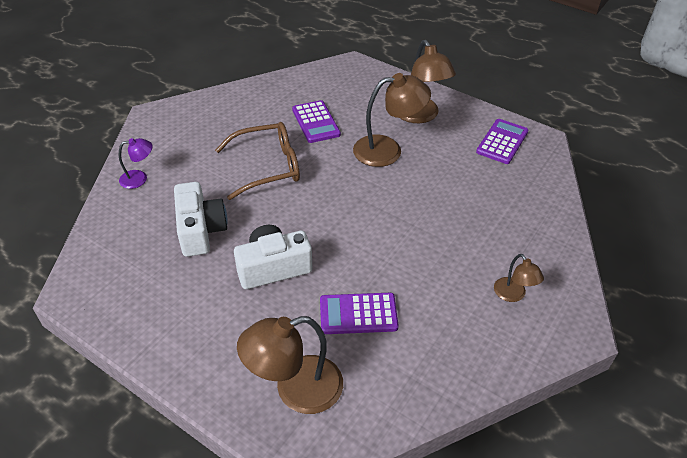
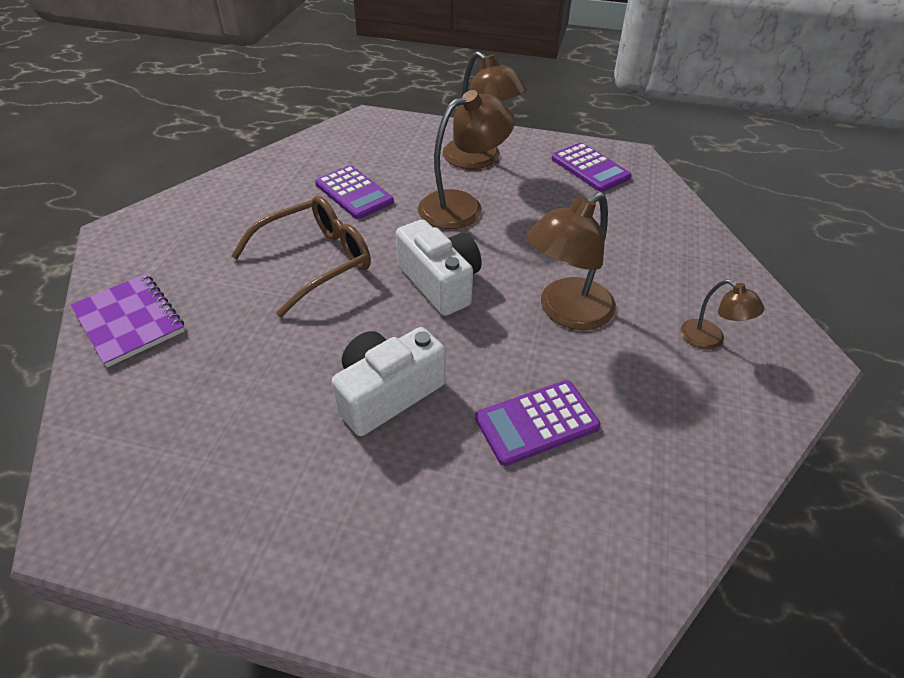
camera: 20 degrees left, 0 degrees up
(139, 178) = (129, 321): purple lamp -> purple notebook
(200, 230) = (256, 370): white camera -> white camera (440, 282)
(296, 389) = (508, 564): brown lamp -> brown lamp (566, 312)
(502, 142) = (590, 168): purple calculator -> purple calculator turned 135 degrees clockwise

